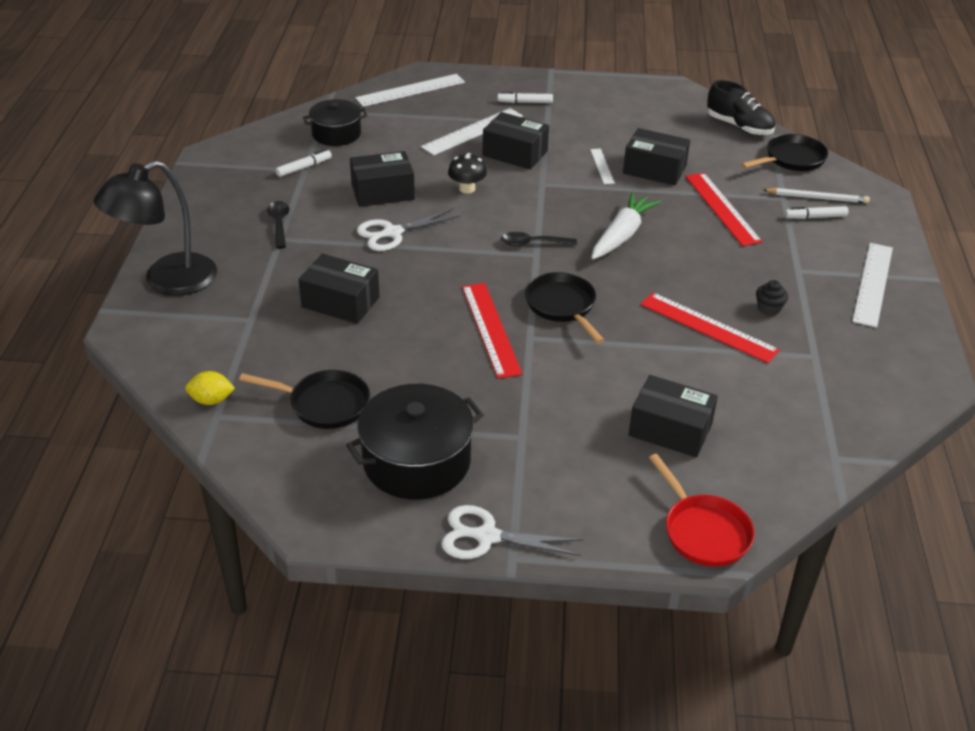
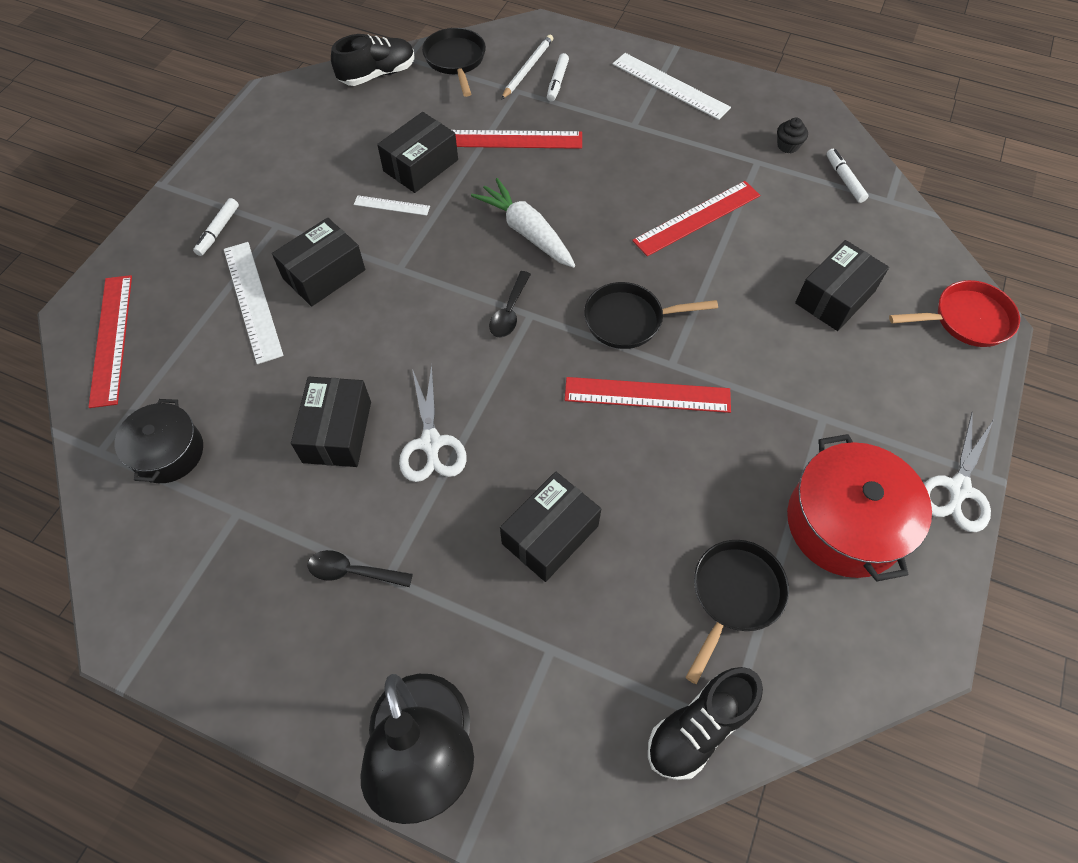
camera: 70 degrees left, 20 degrees up
(211, 400) = (698, 728): yellow lemon -> black shoe
(304, 167) = (231, 512): white marker -> white marker (844, 180)
(410, 90) = (111, 339): white ruler -> red ruler
(416, 461) = (844, 523): black pot -> red pot
(467, 189) = (374, 341): black mushroom -> none
(769, 308) = (682, 166): black cupcake -> black cupcake (788, 146)

